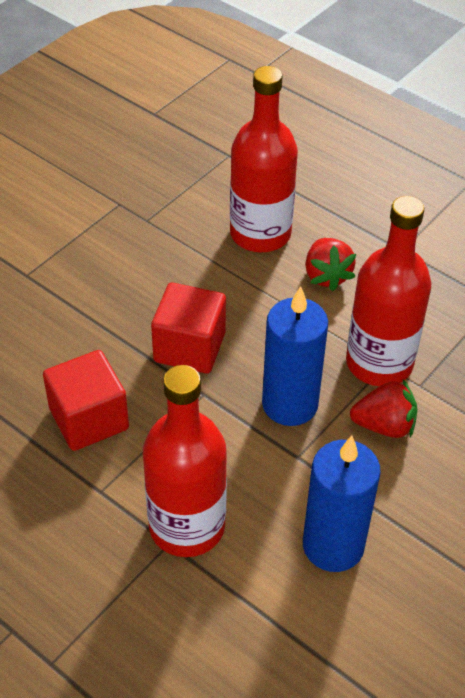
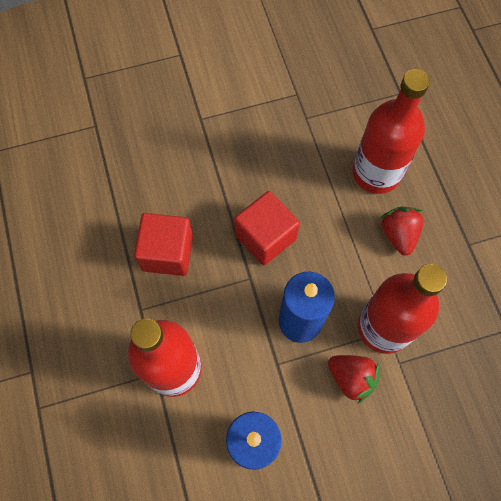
camera: 35 degrees right, 20 degrees up
(326, 275) = (398, 234): red strawberry -> red strawberry turned 150 degrees clockwise

